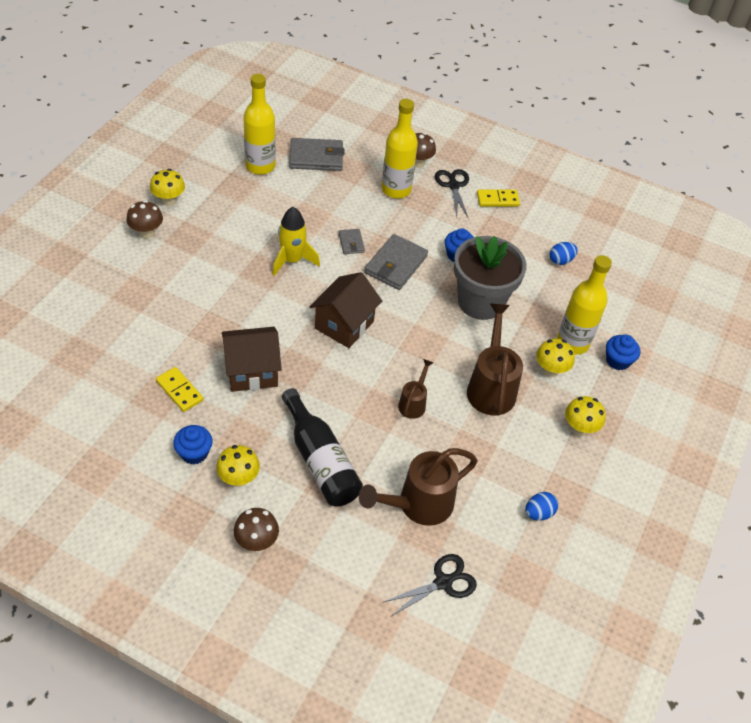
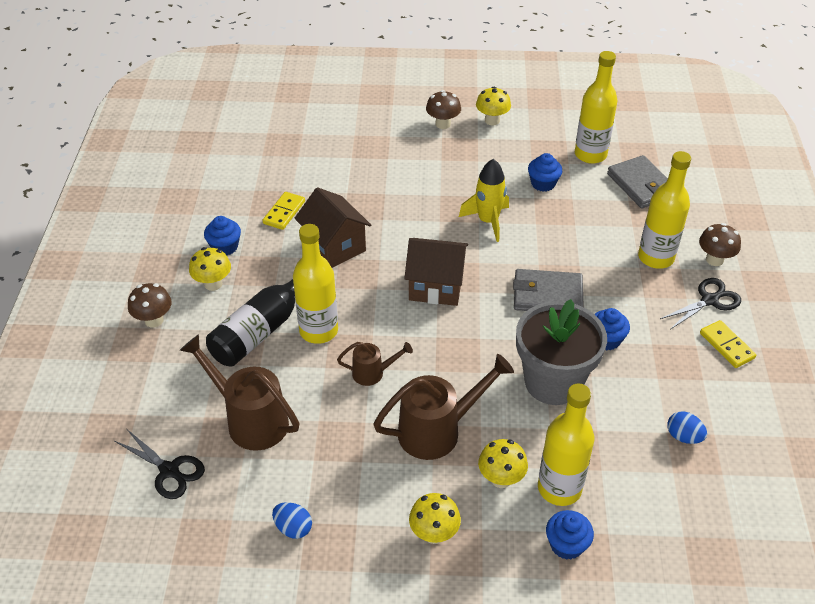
camera: 70 degrees right, 5 degrees down
(273, 208) = (543, 183): none -> blue cupcake
(346, 421) = (318, 331): none -> yellow bottle
(351, 243) = (547, 252): grey wallet -> none

